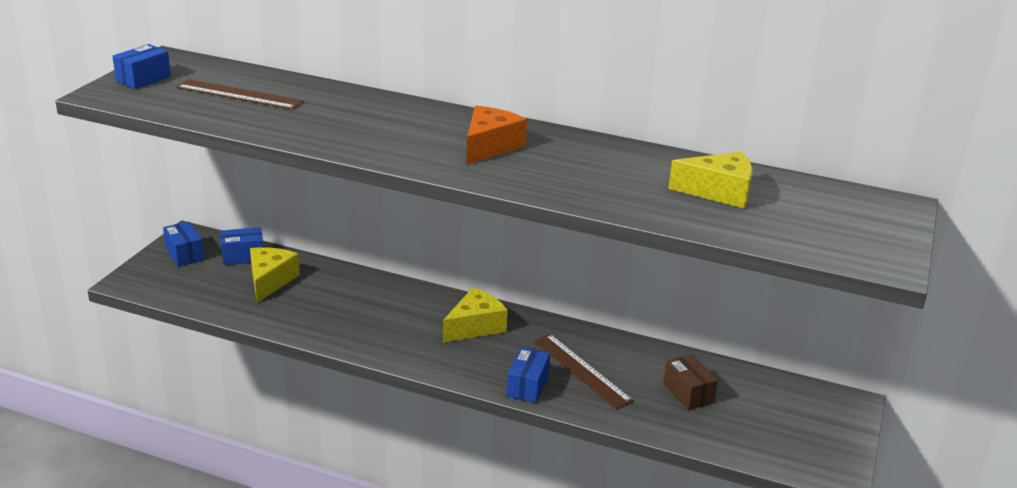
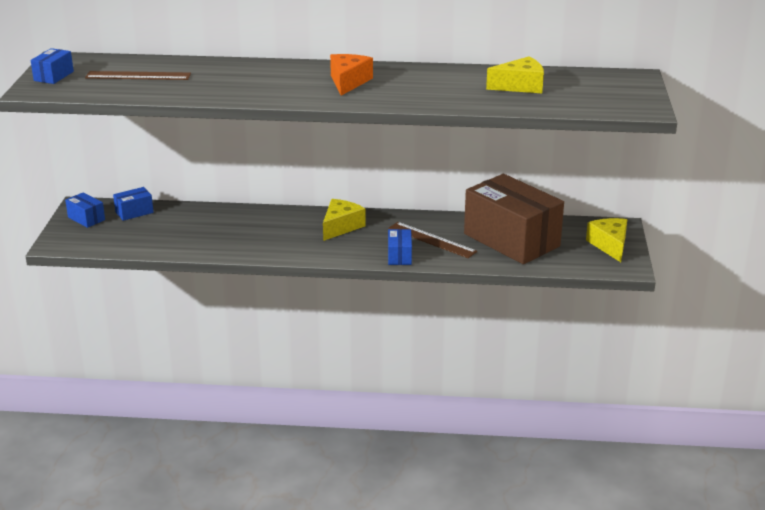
camera: 15 degrees left, 0 degrees up
(270, 281) = (167, 224): yellow cheese -> yellow cheese (610, 245)
(688, 393) = (511, 240): brown box -> brown box, size x2.43

